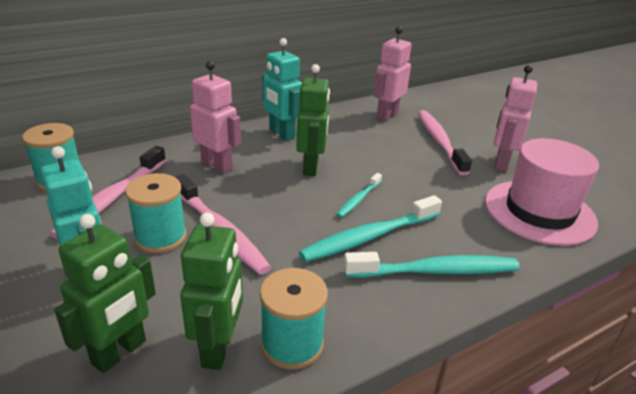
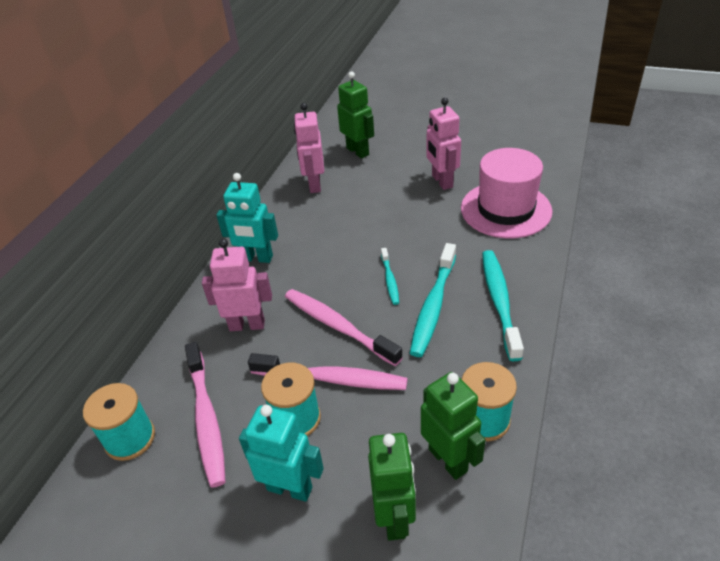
camera: 35 degrees left, 10 degrees up
(311, 167) = (321, 275): green robot -> green robot (358, 151)
(435, 271) = (499, 301): turquoise toothbrush -> turquoise toothbrush turned 45 degrees counterclockwise
(439, 141) = (381, 187): pink toothbrush -> pink toothbrush (338, 326)

